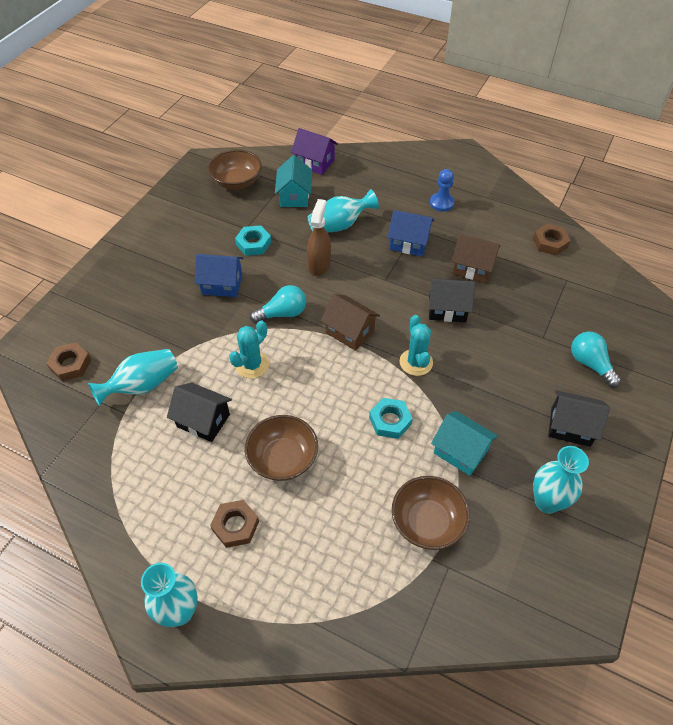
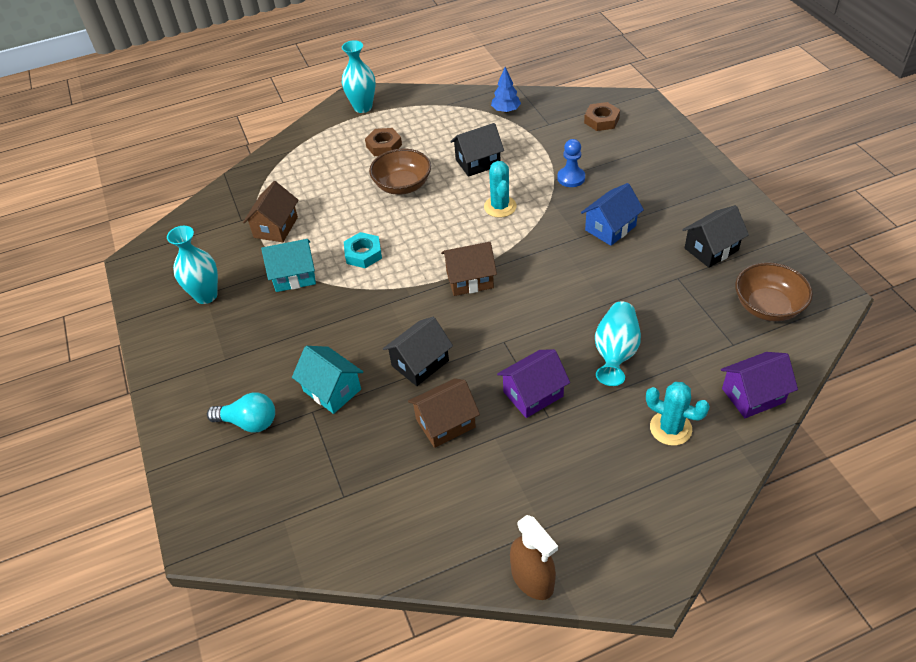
camera: 135 degrees right, 5 degrees down
(98, 453) = (506, 110): none -> blue tree
(142, 385) = (543, 146): turquoise vase -> none
(253, 244) = (647, 273): turquoise nut -> none
(283, 313) = (535, 249): turquoise light bulb -> none
(294, 196) = (700, 342): turquoise house -> turquoise house (332, 390)
(319, 264) = (572, 304): brown spray bottle -> brown spray bottle (532, 579)
(409, 243) = (533, 394): blue house -> purple house
(416, 362) = (392, 302): turquoise cactus -> turquoise cactus (670, 428)
(427, 522) = (276, 227): brown bowl -> brown house
(441, 203) = (568, 473): blue pawn -> blue pawn (571, 178)
(550, 243) = (403, 531): brown nut -> none
(570, 427) = (226, 356): black house -> black house (711, 249)

